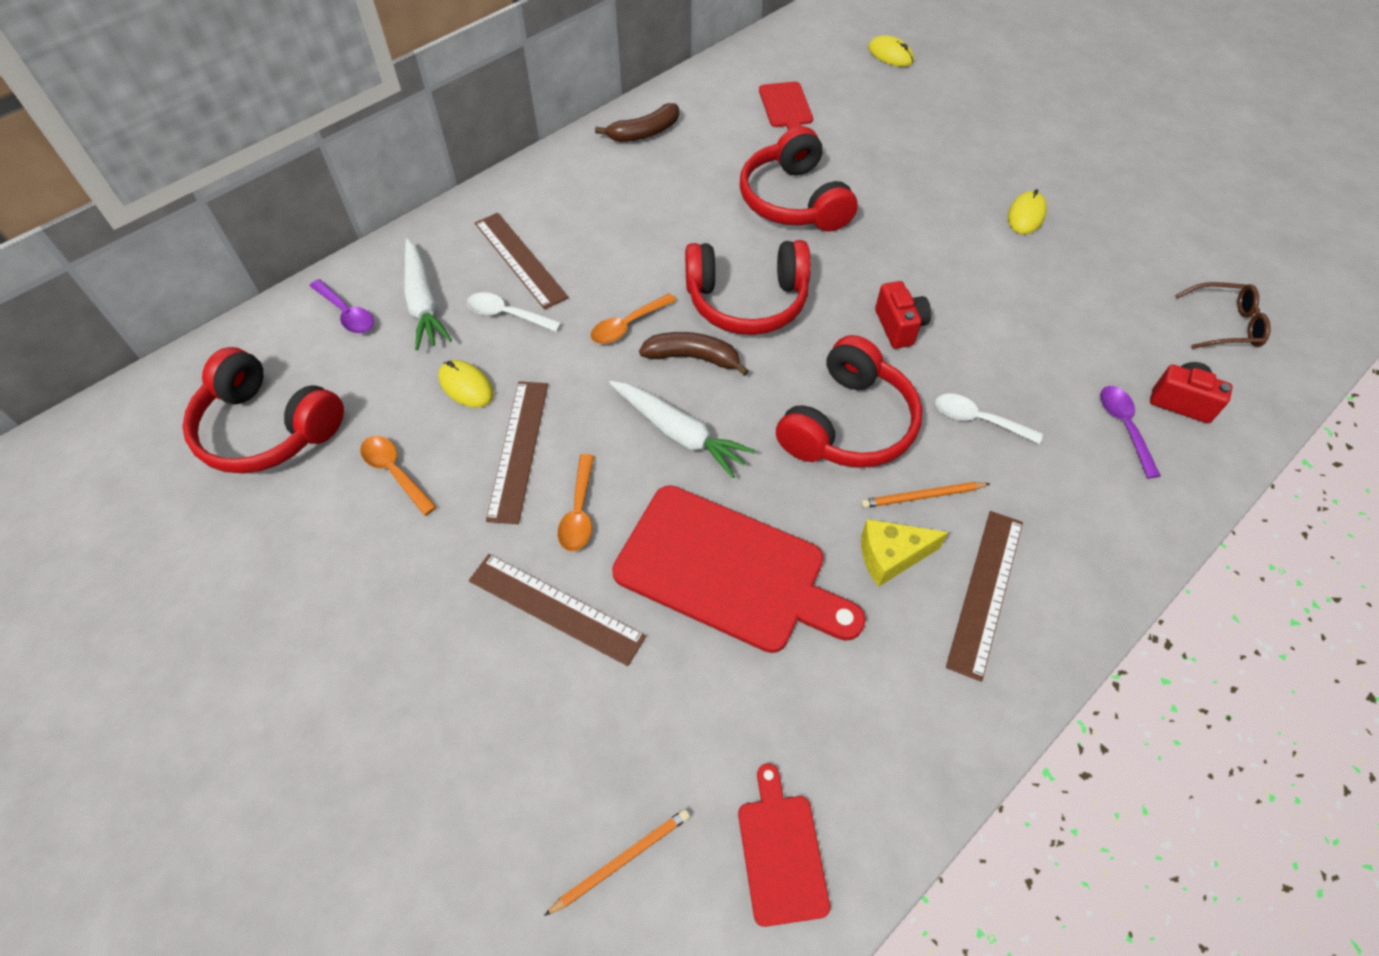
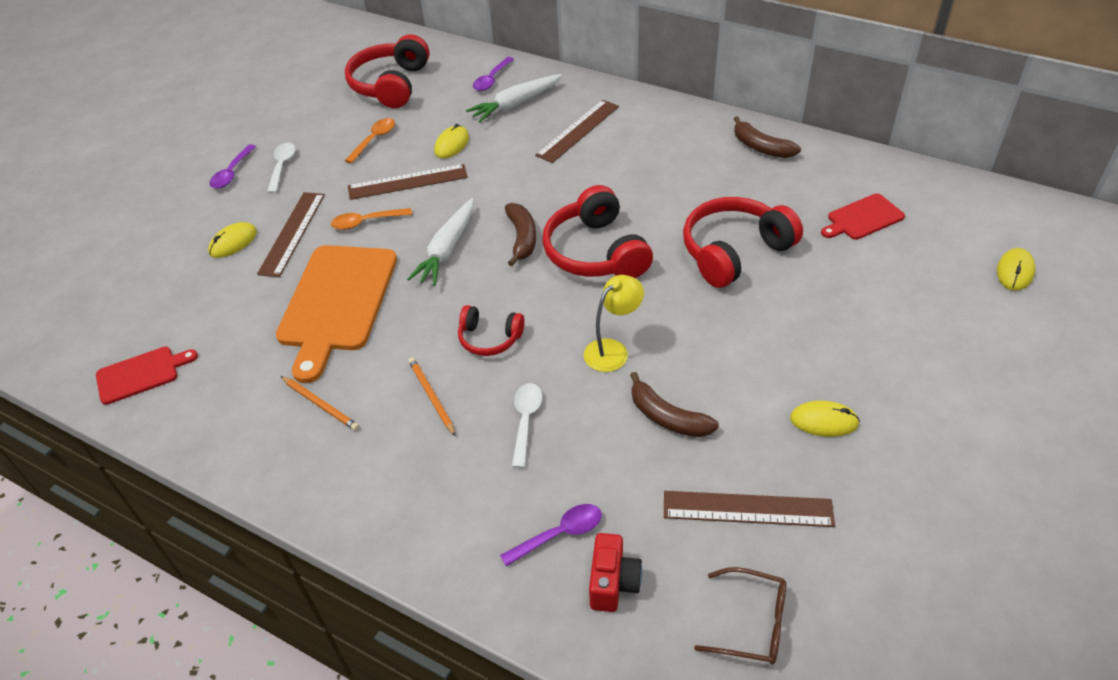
camera: 75 degrees right, 10 degrees down
(351, 681) = (232, 173): none -> purple spoon
(507, 314) = (522, 141): white spoon -> white spoon (282, 166)
(535, 694) = (233, 242): none -> yellow mouse
(622, 860) = (135, 306): orange pencil -> orange pencil (320, 404)
(628, 325) = (539, 198): orange spoon -> none
(728, 571) = (336, 303): red cutting board -> orange cutting board
(848, 424) = (489, 338): red headphones -> red headphones, size x0.55
(891, 556) = (369, 387): yellow cheese -> none
(899, 326) = (613, 350): red camera -> yellow lamp
(985, 592) = (350, 451): brown ruler -> brown ruler (747, 509)
(998, 311) = (667, 417): none -> brown banana
(1225, 324) = (751, 623): brown glasses -> brown glasses turned 60 degrees counterclockwise

